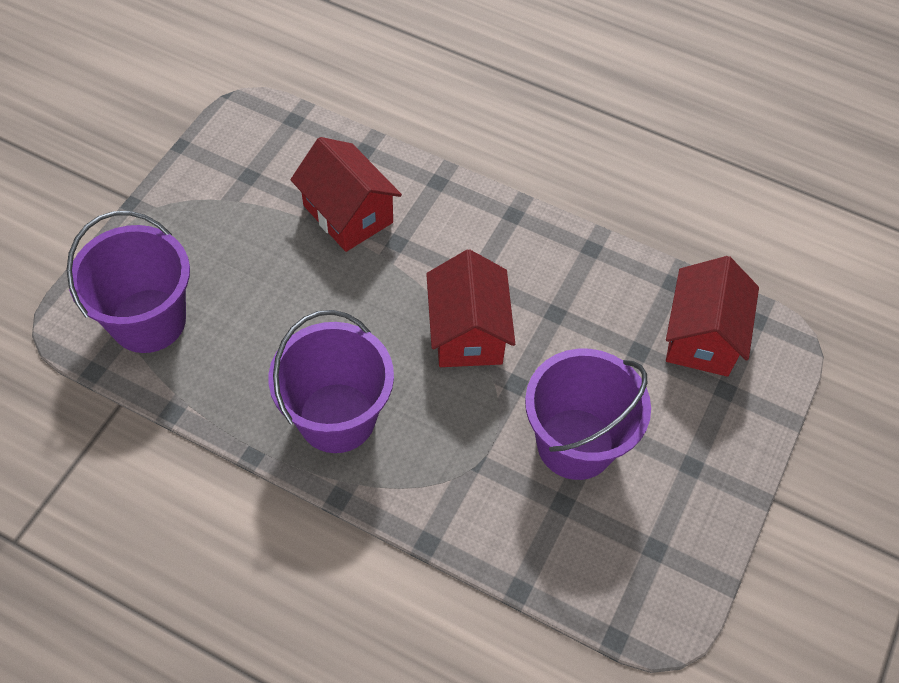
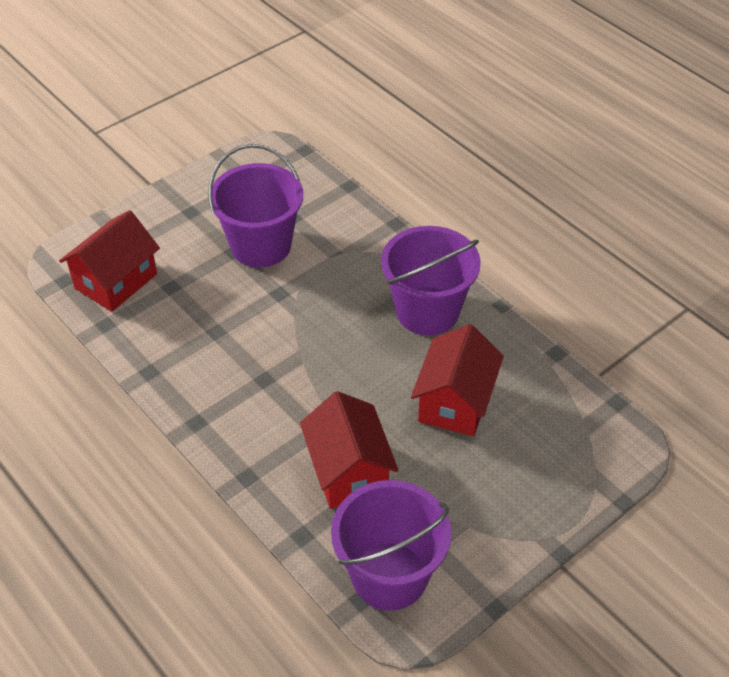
camera: 155 degrees left, 10 degrees down
(148, 320) = (563, 429): purple bucket -> purple bucket (389, 576)
(467, 332) = (295, 338): red house -> red house (455, 402)

